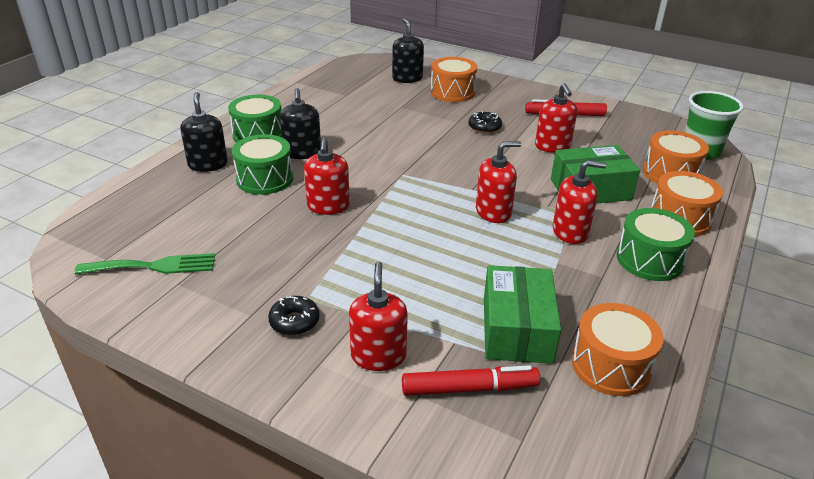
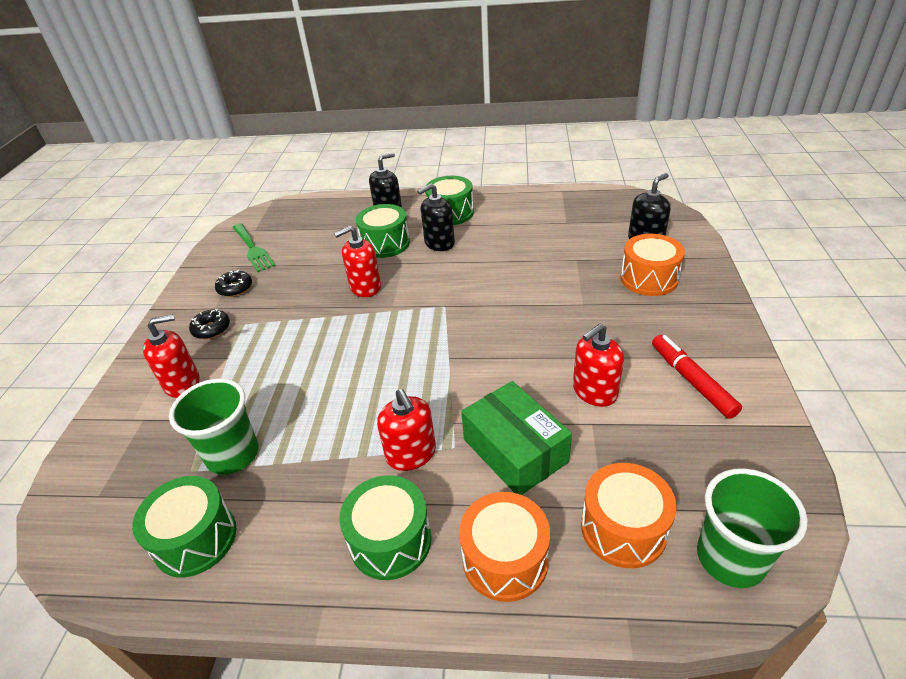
camera: 70 degrees right, 5 degrees up
(469, 388) = (152, 446): red marker -> none
(484, 127) = (588, 326): black donut -> black donut (235, 288)
(493, 212) = (415, 385): red soap dispenser -> none
(517, 329) = (233, 455): green box -> green cup
(611, 365) = (195, 539): orange drum -> green drum

